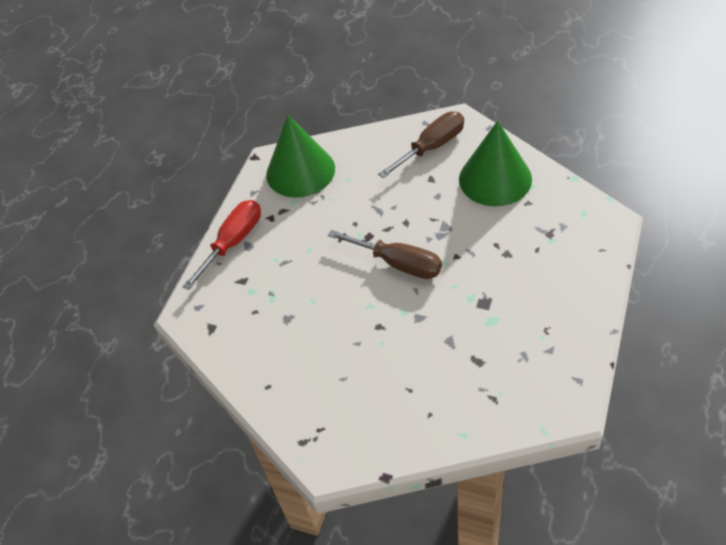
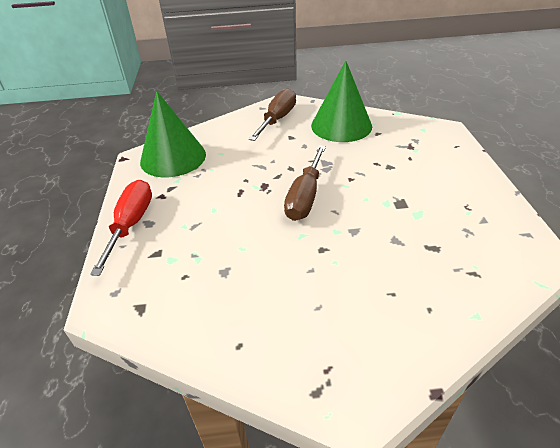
camera: 30 degrees left, 10 degrees down
(398, 263) = (305, 197): brown screwdriver -> brown screwdriver turned 105 degrees clockwise

